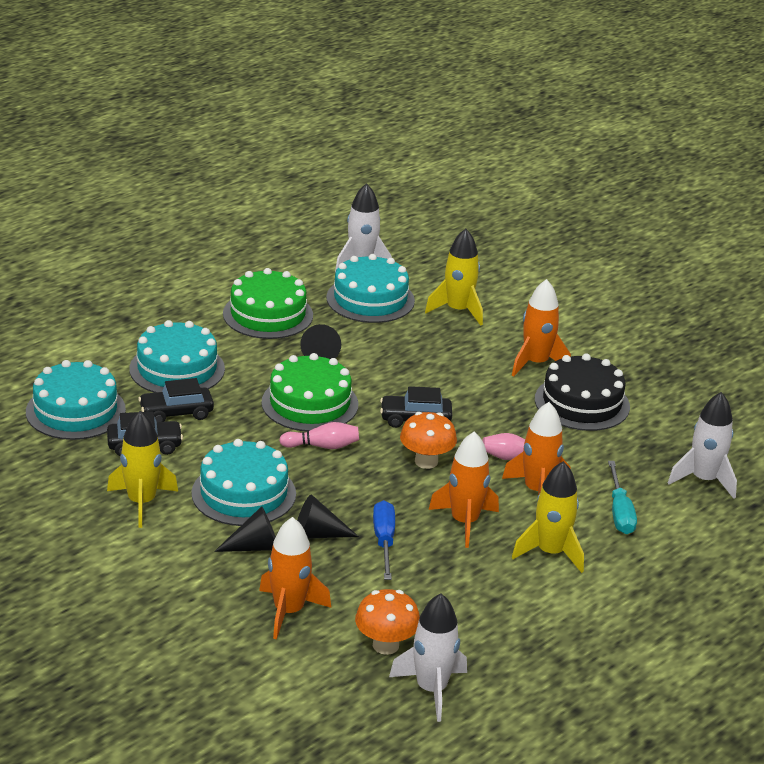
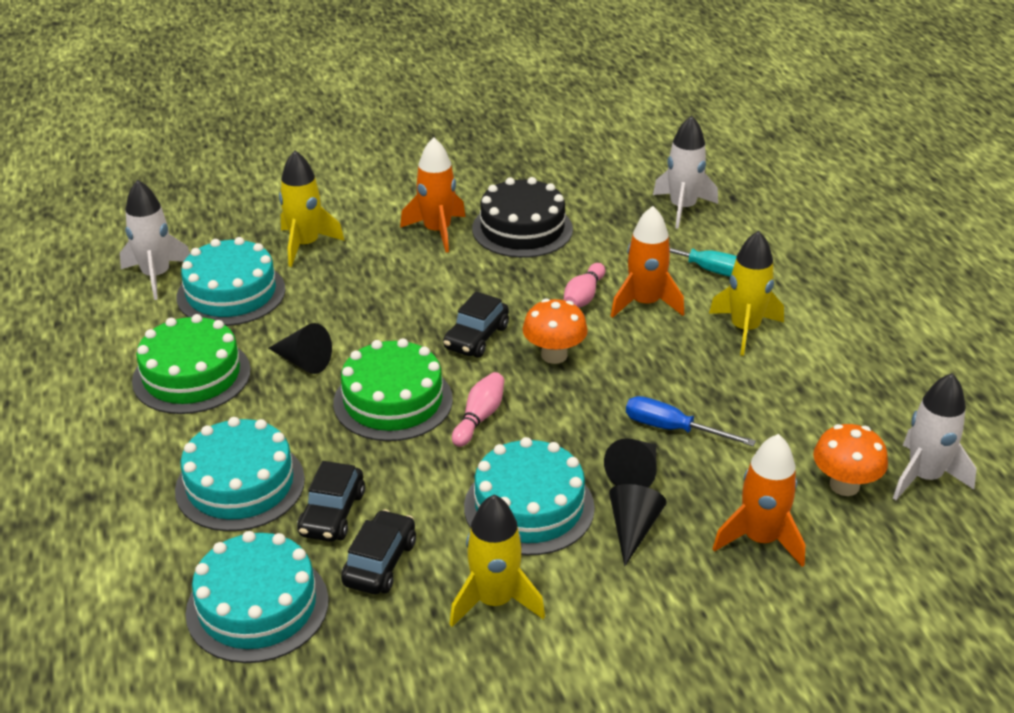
camera: 60 degrees left, 5 degrees up
(464, 522) = (669, 365): orange rocket -> none

